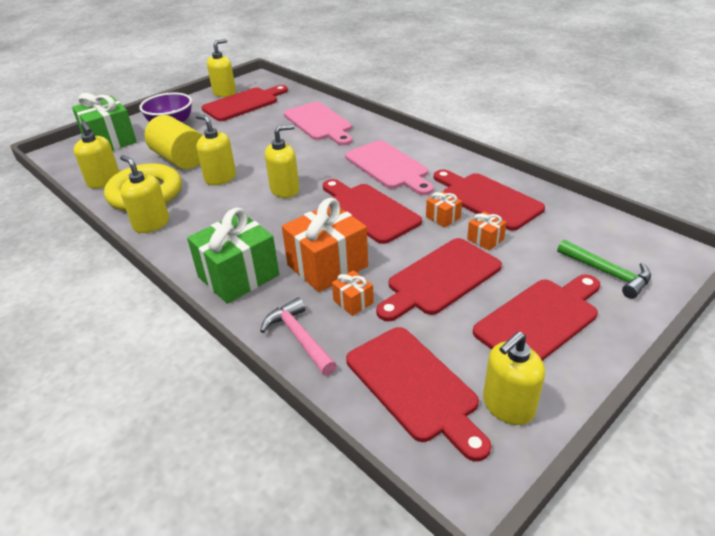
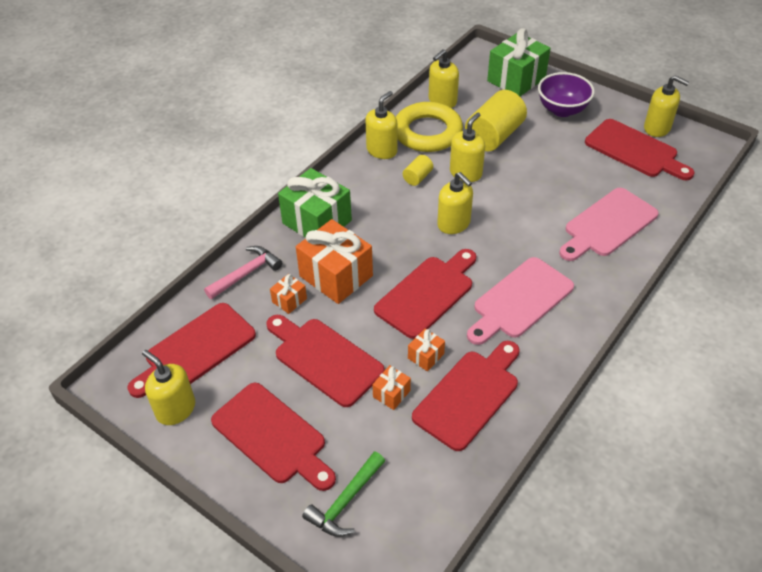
camera: 80 degrees right, 10 degrees up
(209, 204) = (417, 177): none -> yellow cylinder

